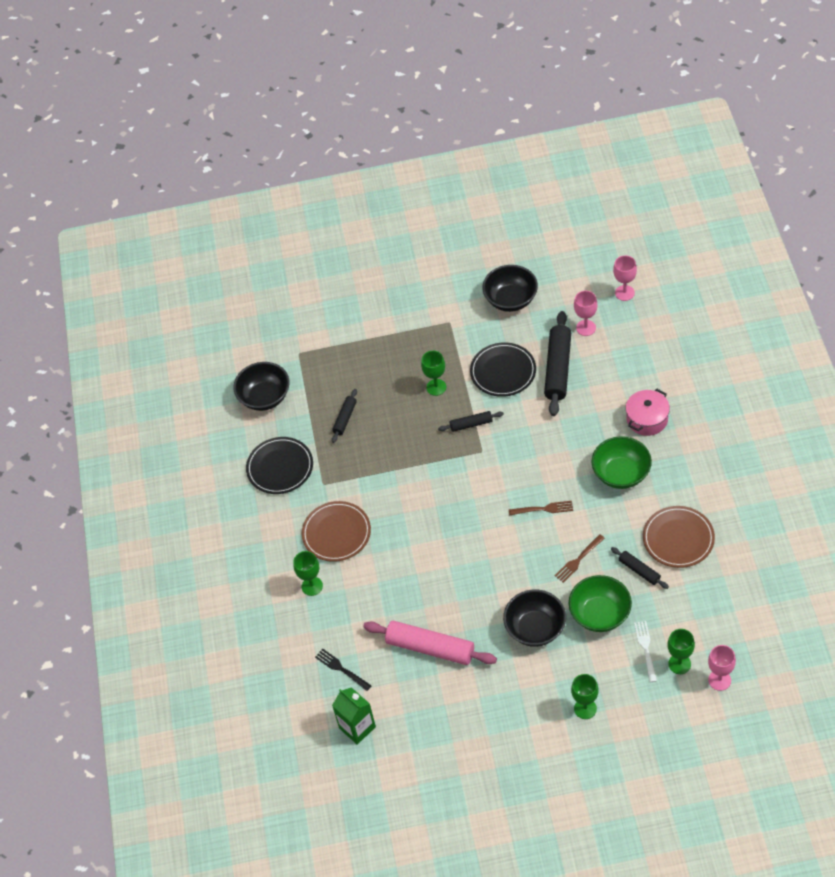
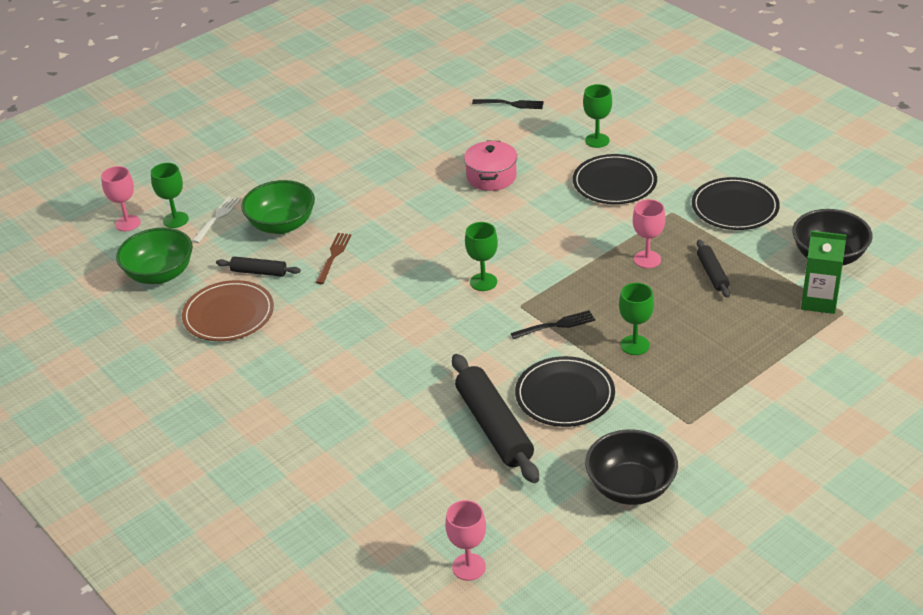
camera: 145 degrees right, 15 degrees down
(336, 533) = (614, 183): brown plate -> black plate
(357, 727) = (461, 80): green carton -> green carton (819, 301)
(430, 648) = (438, 144): pink rolling pin -> none
(471, 424) = (556, 325): black rolling pin -> black fork
(535, 628) = (343, 192): black bowl -> none
(543, 509) = (404, 282): brown fork -> none
(585, 708) = (255, 160): green goblet -> green goblet (483, 282)
(586, 328) = (493, 493): pink goblet -> pink goblet (647, 259)
(621, 474) = (333, 348): green bowl -> green bowl (160, 274)
(646, 649) = (217, 218): white fork -> white fork turned 120 degrees counterclockwise
(647, 419) = (335, 416): pink pot -> pink pot (491, 177)

